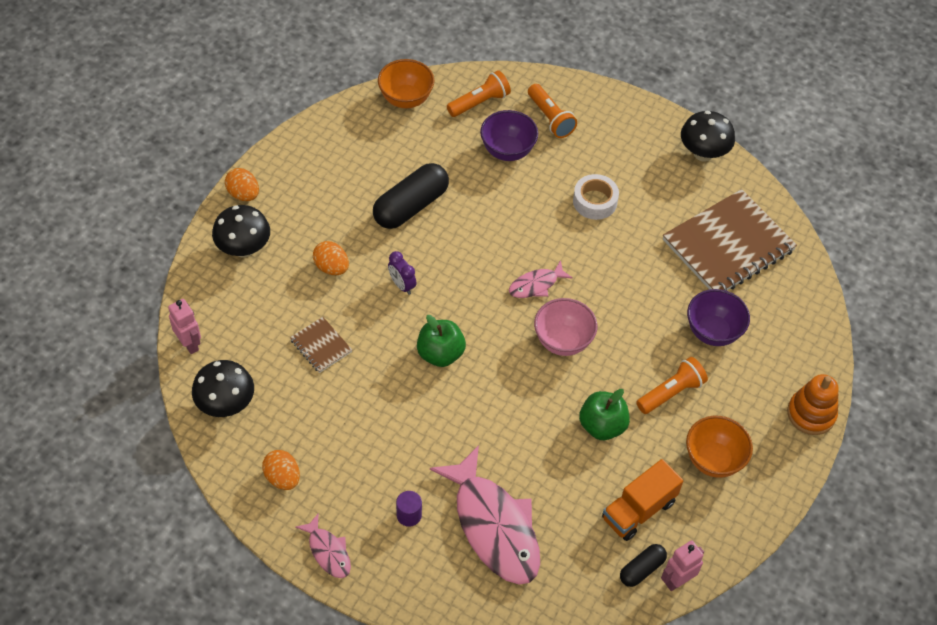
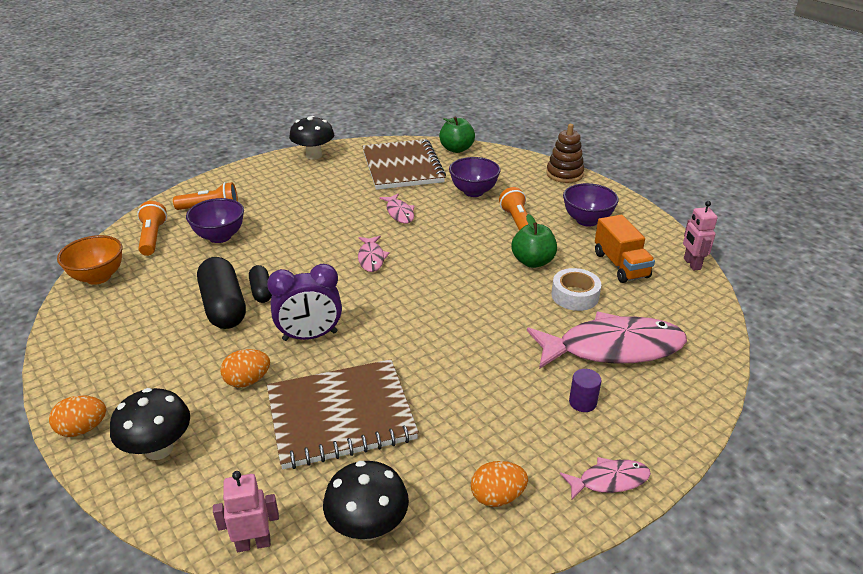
camera: 65 degrees left, 20 degrees down
(321, 346) = (341, 416): brown notebook -> brown notebook, size x2.20
(402, 285) = (310, 336): purple clock -> purple clock, size x1.79
(440, 354) = (406, 332): green apple -> green apple (456, 149)
(563, 341) = (438, 259): pink bowl -> none
(595, 201) = (313, 209): white tape -> white tape (575, 295)
(629, 278) = (399, 213): none -> pink fish
(641, 569) = (677, 278): black capsule -> black capsule (261, 291)
(713, 460) = (587, 220): orange bowl -> purple bowl
(811, 414) = (564, 174): orange stacking toy -> brown stacking toy

